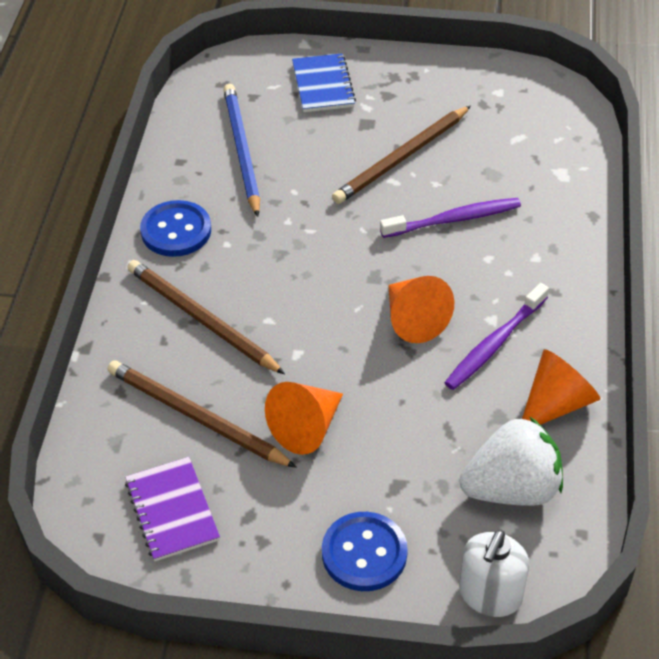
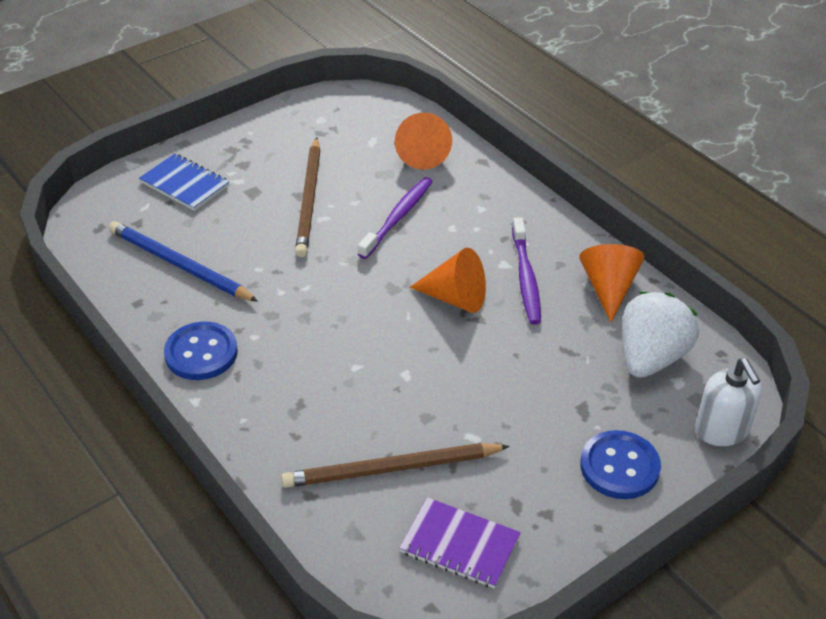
camera: 45 degrees left, 5 degrees down
(201, 319) = (305, 400): brown pencil -> none
(306, 428) = (477, 417): orange cone -> orange cone (422, 154)

